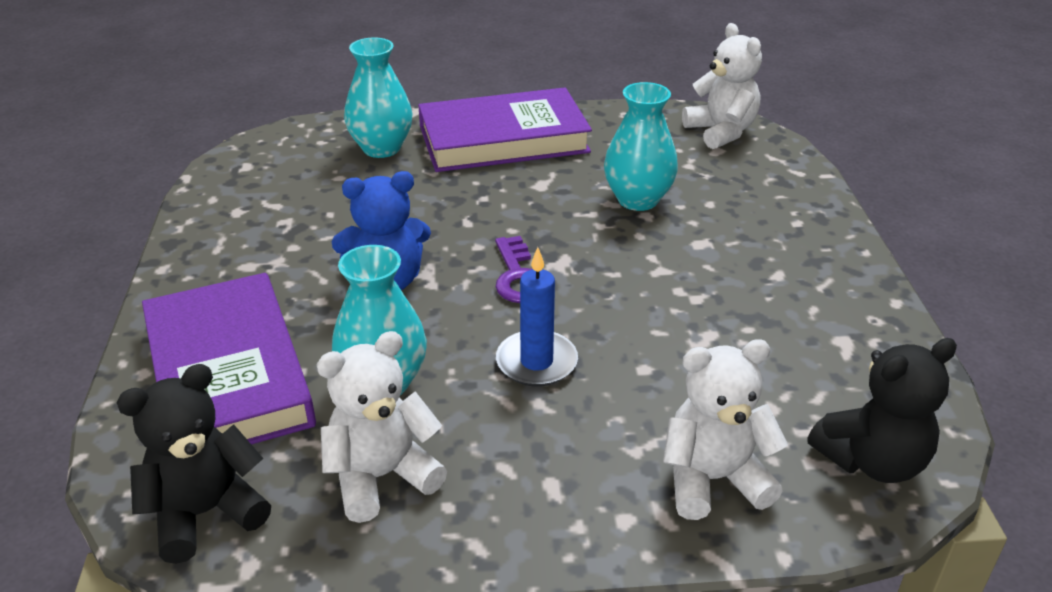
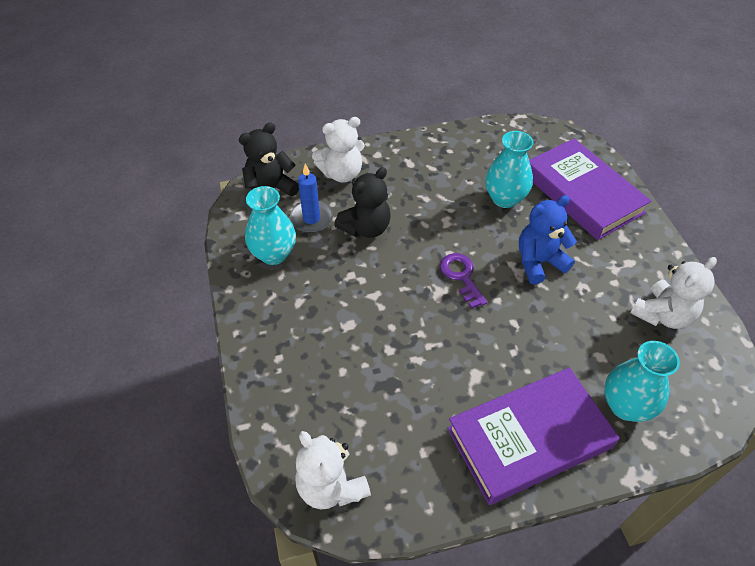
camera: 170 degrees right, 15 degrees up
(205, 513) = (543, 136): black teddy bear -> black teddy bear (366, 228)
(382, 476) = (482, 158): white teddy bear -> white teddy bear (662, 315)
(536, 362) = (433, 219): blue candle -> blue candle (311, 219)
(638, 200) = (397, 367): turquoise vase -> turquoise vase (274, 254)

